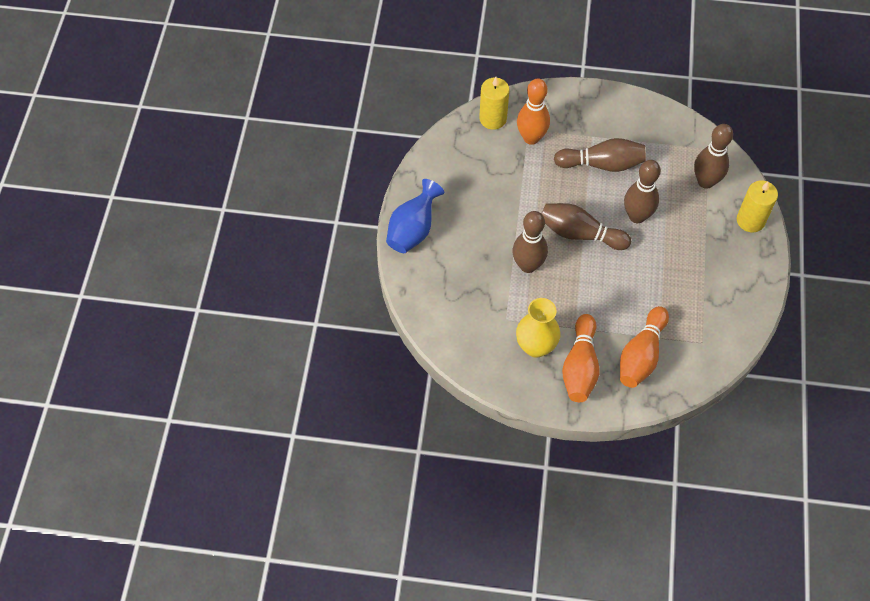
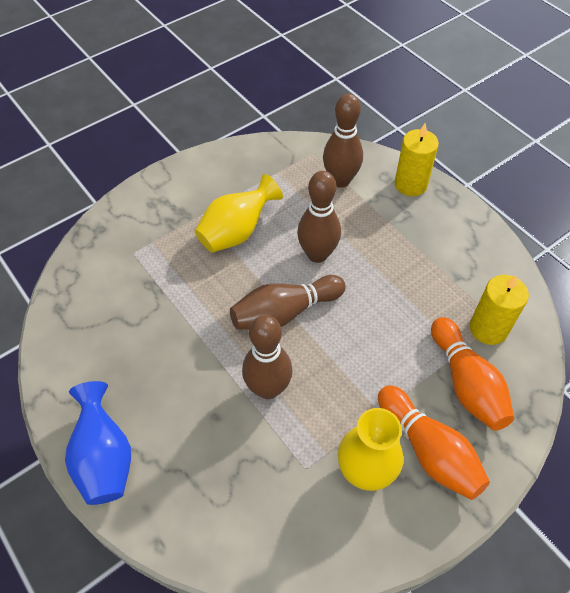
camera: 45 degrees left, 5 degrees down
(493, 119) = (85, 269): yellow candle -> yellow candle (488, 328)
(531, 138) = (144, 258): orange bowling pin -> none
(602, 164) = (236, 232): brown bowling pin -> yellow vase

